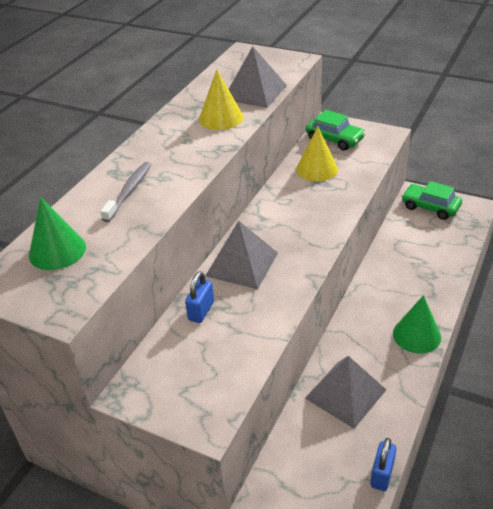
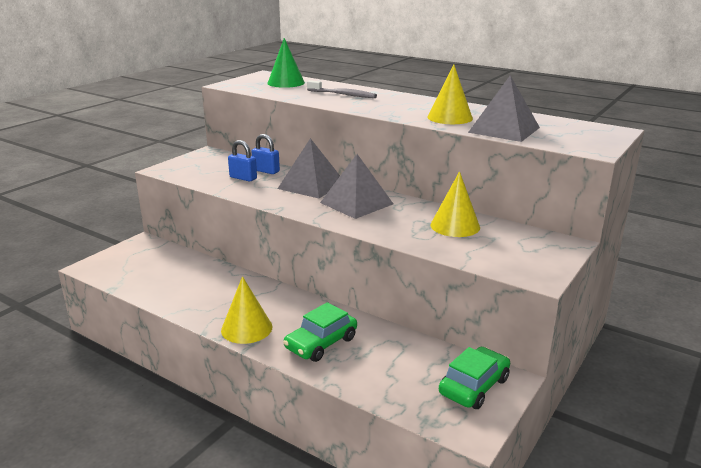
camera: 95 degrees right, 15 degrees down
(334, 139) = (523, 242): green car -> green car (321, 343)
(345, 393) = (203, 281): grey pyramid -> grey pyramid (356, 203)
(382, 474) = (119, 286): blue padlock -> blue padlock (243, 178)
(416, 335) = (246, 328): green cone -> yellow cone

